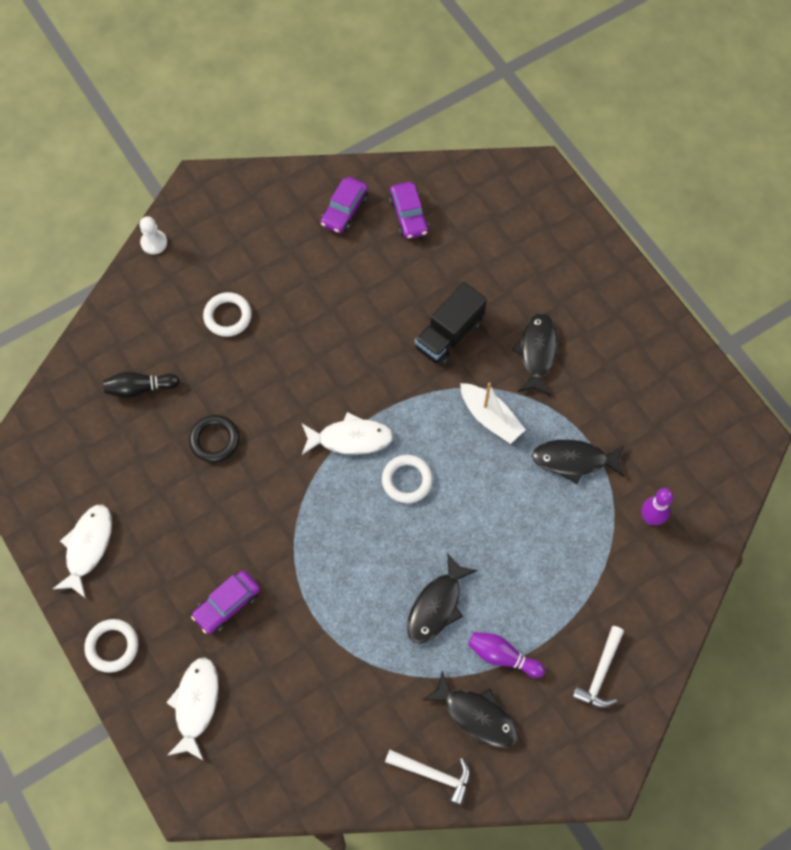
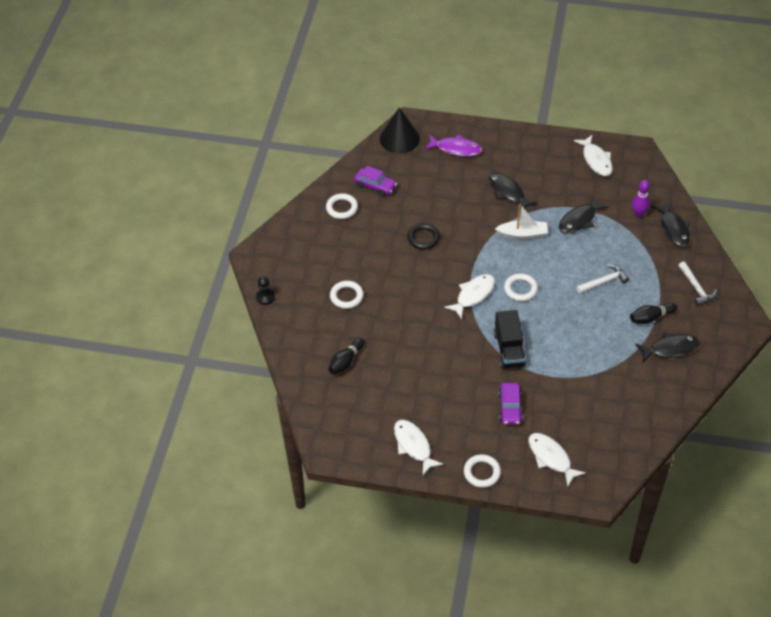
camera: 45 degrees left, 15 degrees down
(154, 243) = (265, 297): white pawn -> black pawn
(214, 440) = (412, 350): black ring -> black ring (423, 238)
(344, 210) = (342, 208): purple car -> white ring
(433, 774) = (683, 386): white hammer -> white hammer (604, 281)
(436, 606) = (599, 324): black fish -> black fish (673, 229)
(449, 334) = (460, 217): black truck -> black truck (509, 349)
(502, 181) = (399, 138): none -> black cone
(502, 656) = (651, 318): purple bowling pin -> black bowling pin
(546, 248) = (456, 149): none -> purple fish
(686, 405) = (596, 160): none -> white fish

